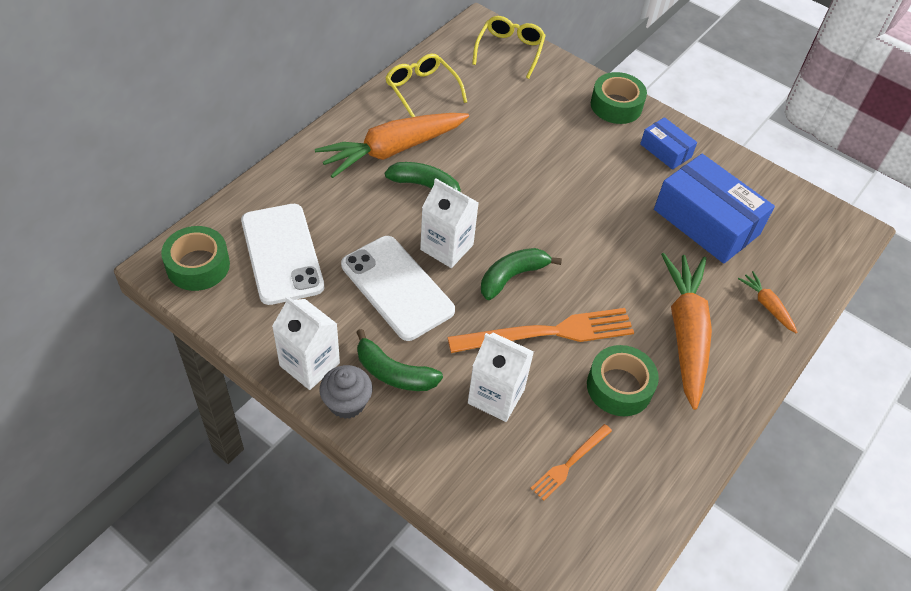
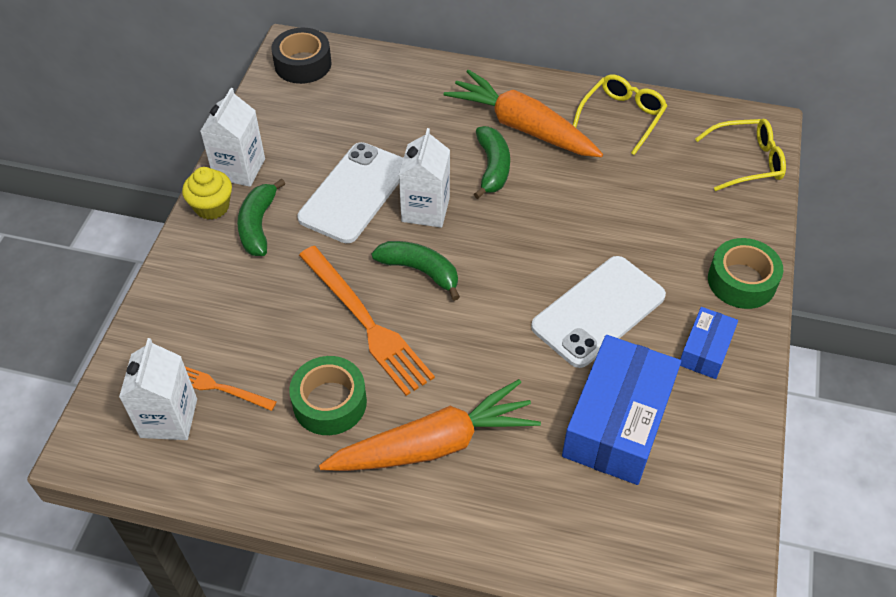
camera: 70 degrees right, 0 degrees up
(198, 265) = (303, 64): green tape -> black tape
(282, 253) = (346, 106): white phone -> white phone (598, 311)
(347, 403) = (212, 207): grey cupcake -> yellow cupcake
(496, 396) = (269, 306): white carton -> white carton (169, 418)
(767, 306) = (524, 519): orange carrot -> none

